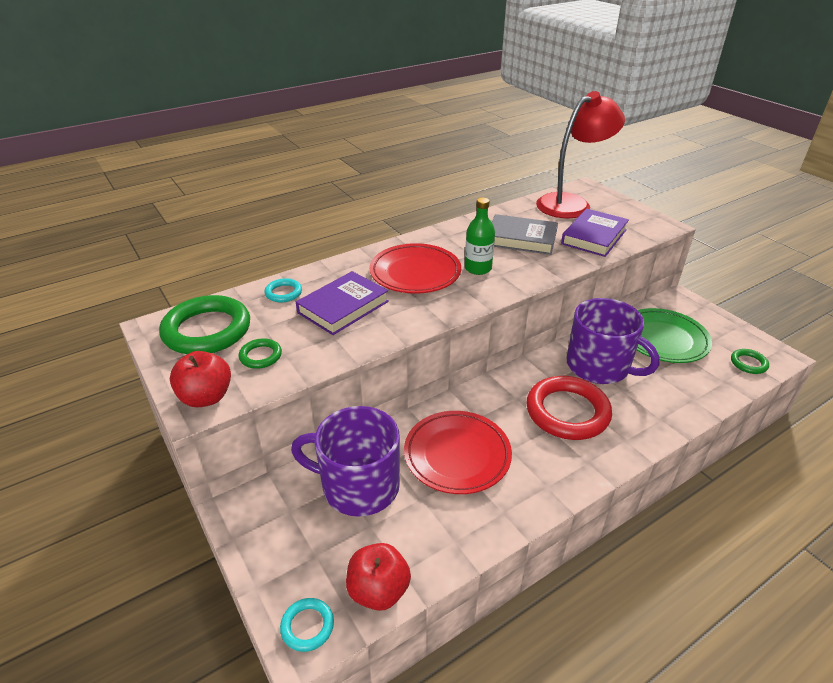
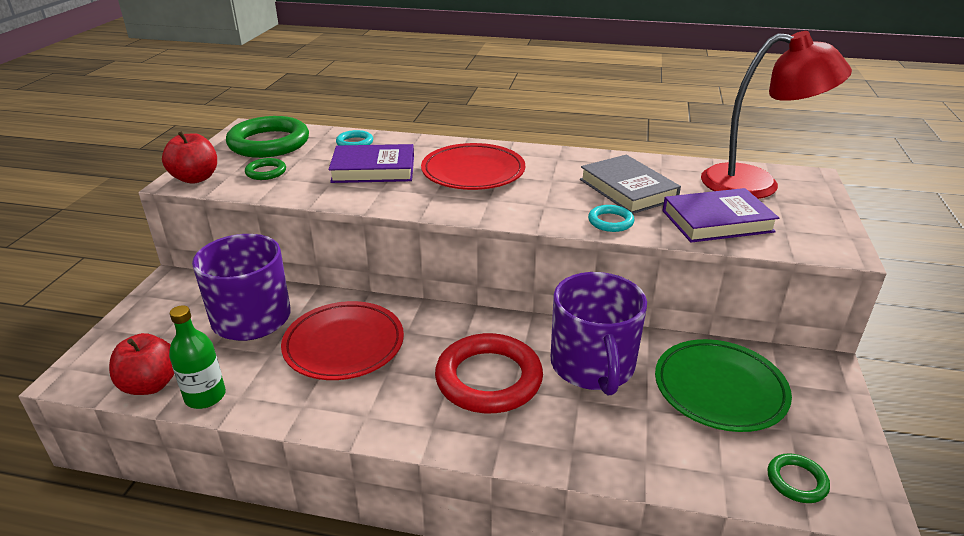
camera: 45 degrees right, 5 degrees down
(307, 626) = (89, 370): turquoise ring -> turquoise ring (610, 221)
(478, 268) = (533, 193): green bottle -> green bottle (205, 396)

